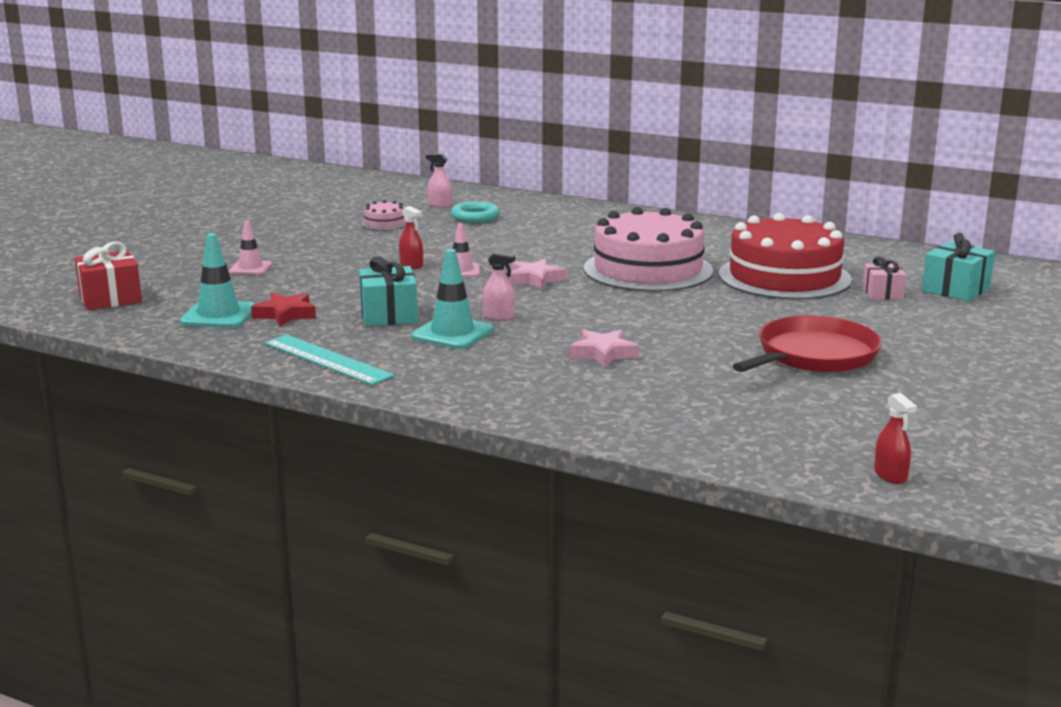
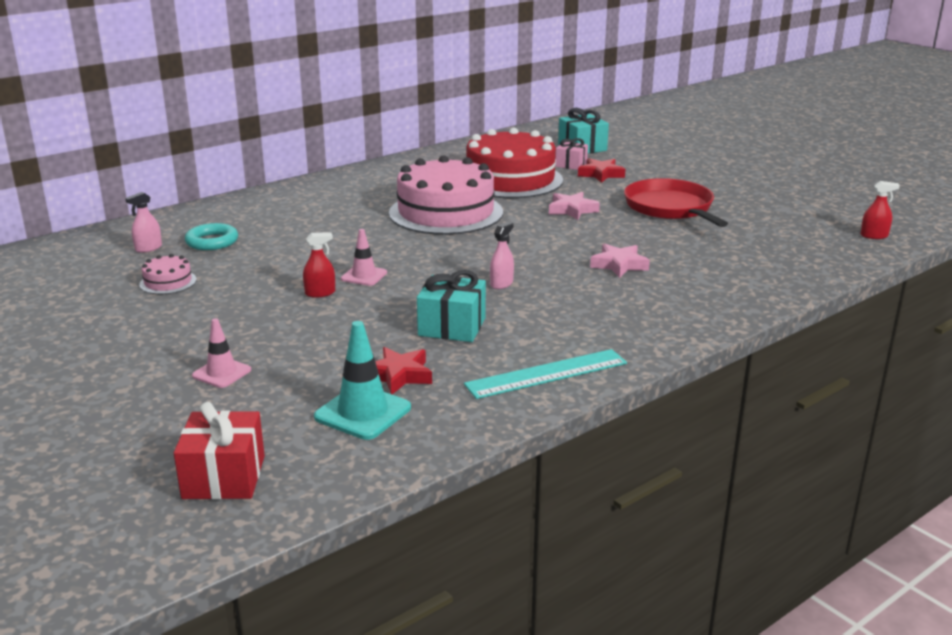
camera: 65 degrees left, 5 degrees up
(452, 333) = (526, 309): turquoise traffic cone -> none
(535, 279) = (422, 253): pink star -> pink star (572, 210)
(874, 310) = (601, 174): none -> red star

